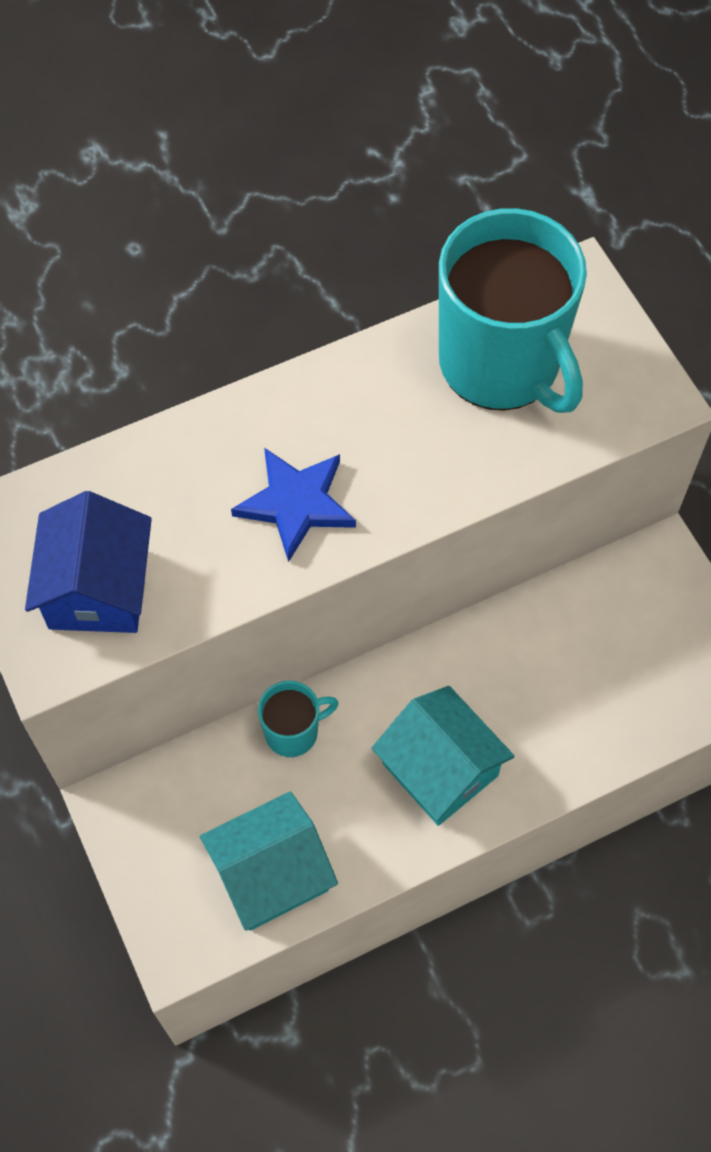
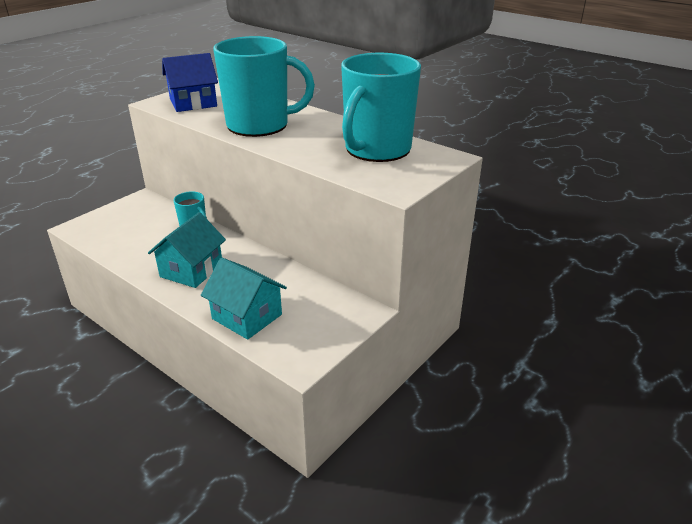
camera: 65 degrees right, 30 degrees down
(271, 874) = (119, 239): turquoise house -> turquoise house (247, 316)
(296, 504) = (259, 125): blue star -> turquoise mug

